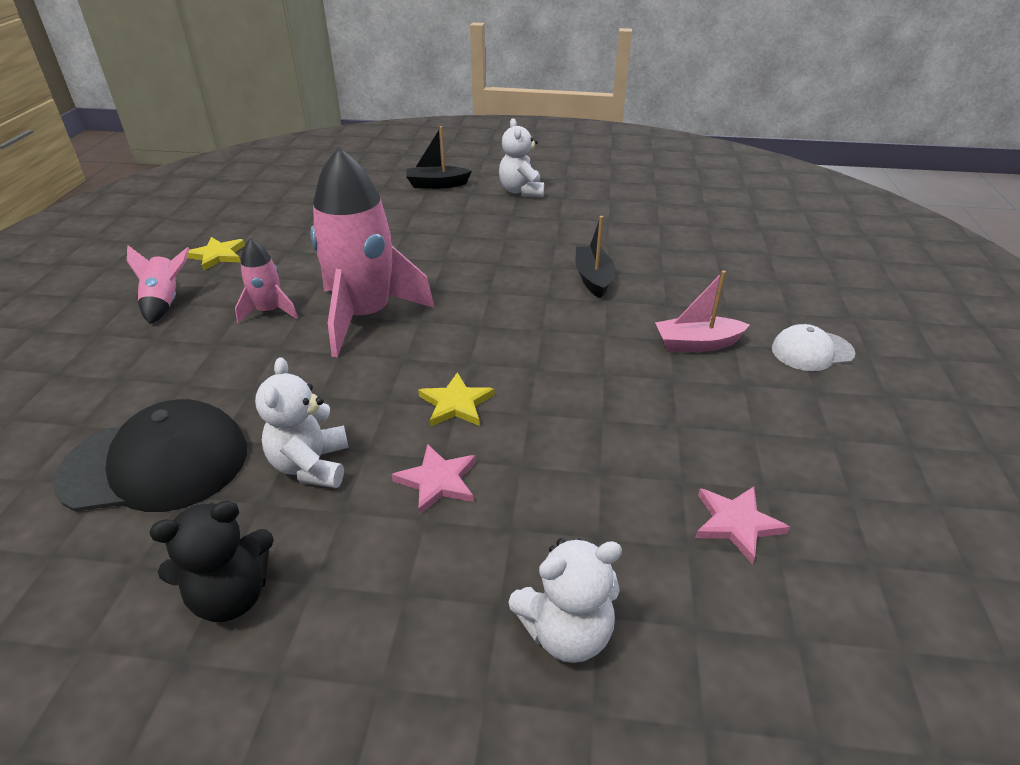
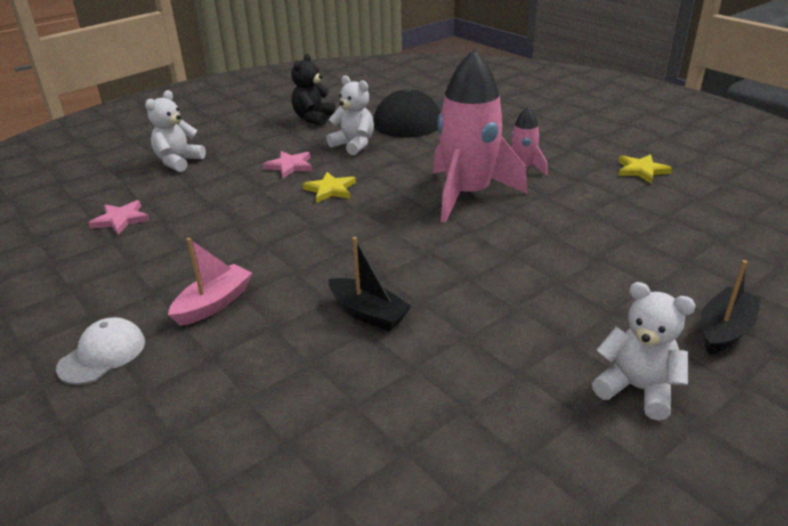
camera: 135 degrees right, 5 degrees down
(165, 303) = (580, 143): pink rocket -> none

